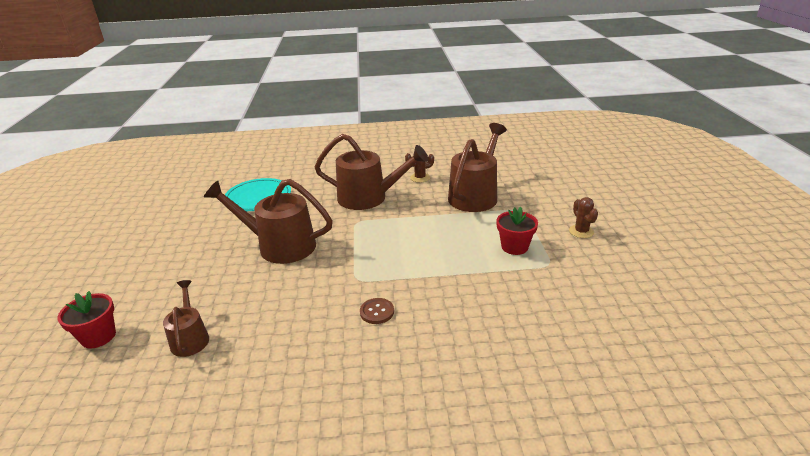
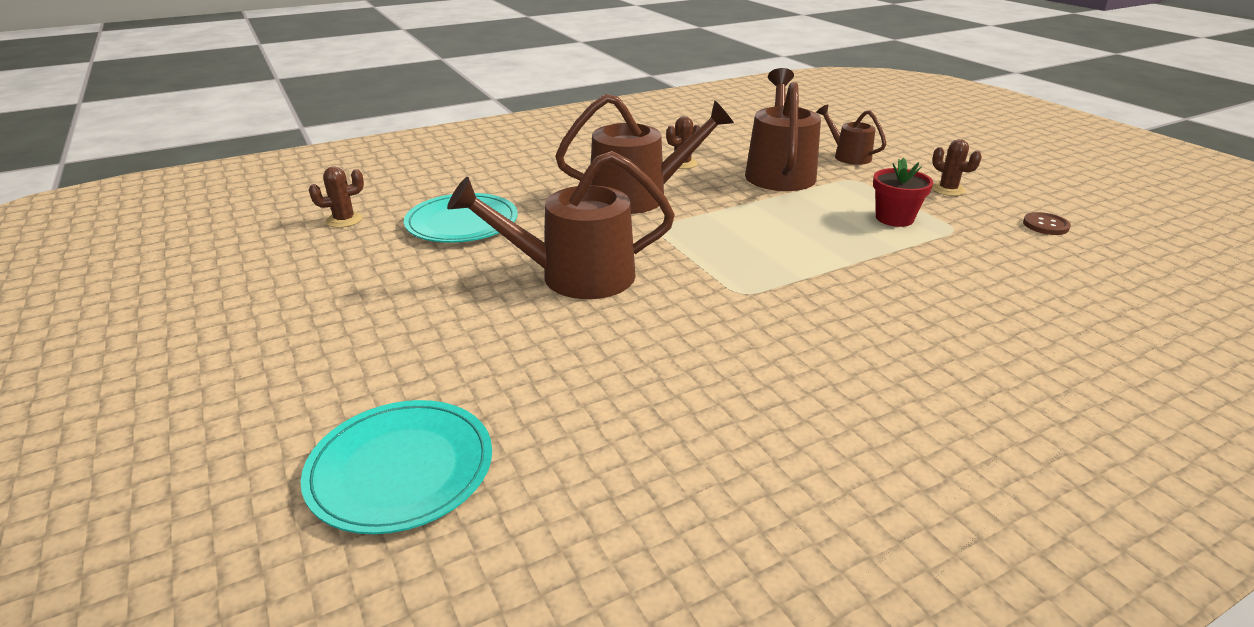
camera: 25 degrees left, 0 degrees up
(98, 336) = (401, 469): red flower pot -> turquoise plate
(190, 338) = (575, 426): brown watering can -> brown watering can (848, 156)
(205, 184) = (344, 220): none -> brown cactus
(377, 312) = (815, 324): brown button -> brown button (1045, 225)

